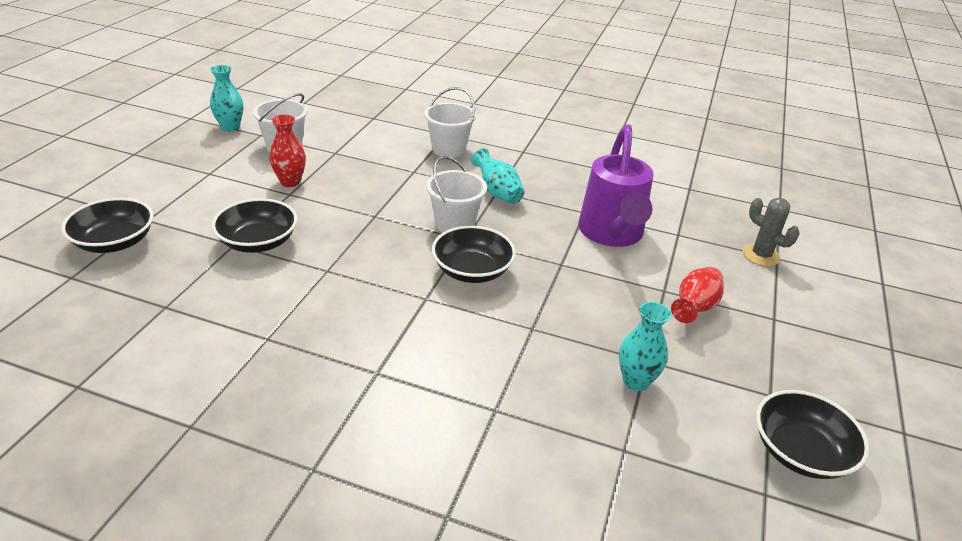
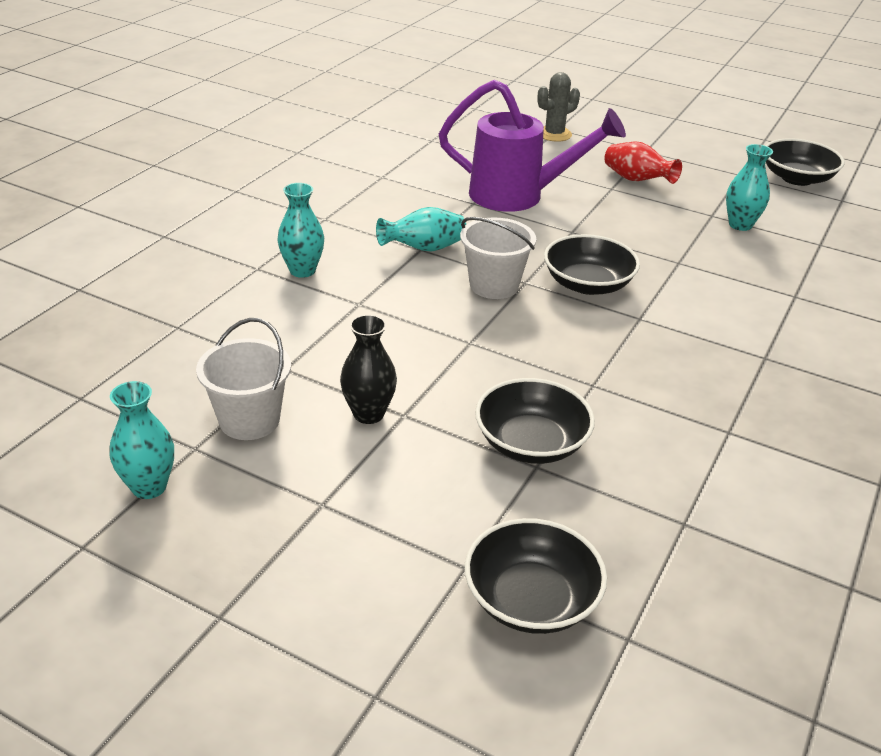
camera: 80 degrees left, 0 degrees up
(290, 182) = (368, 414): red vase -> black vase
(448, 149) = (302, 270): white bucket -> turquoise vase

